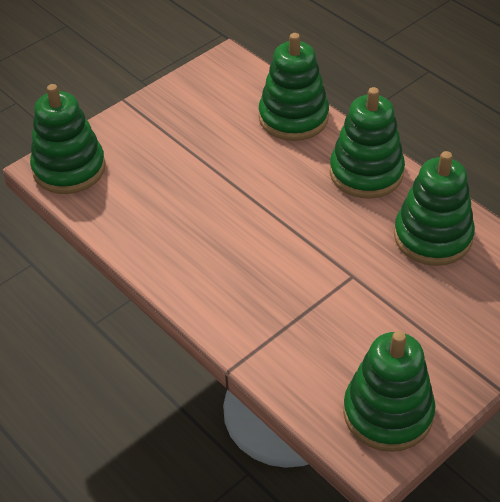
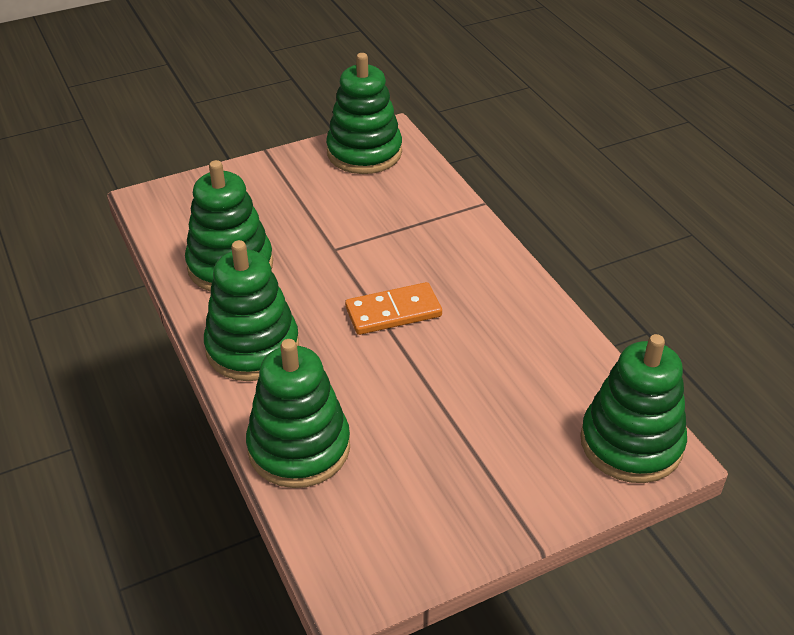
camera: 165 degrees left, 5 degrees down
(272, 226) = (393, 312): none -> orange domino

